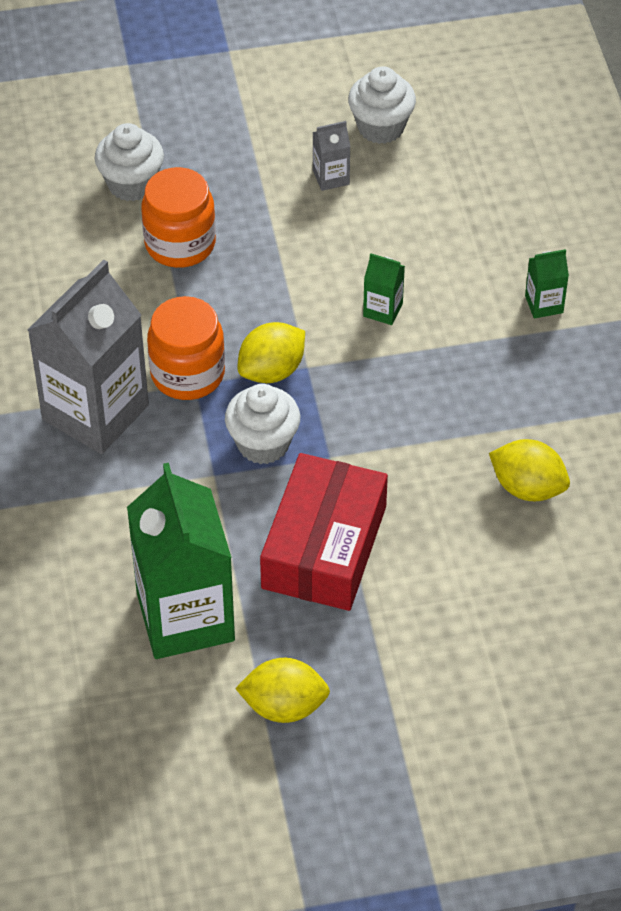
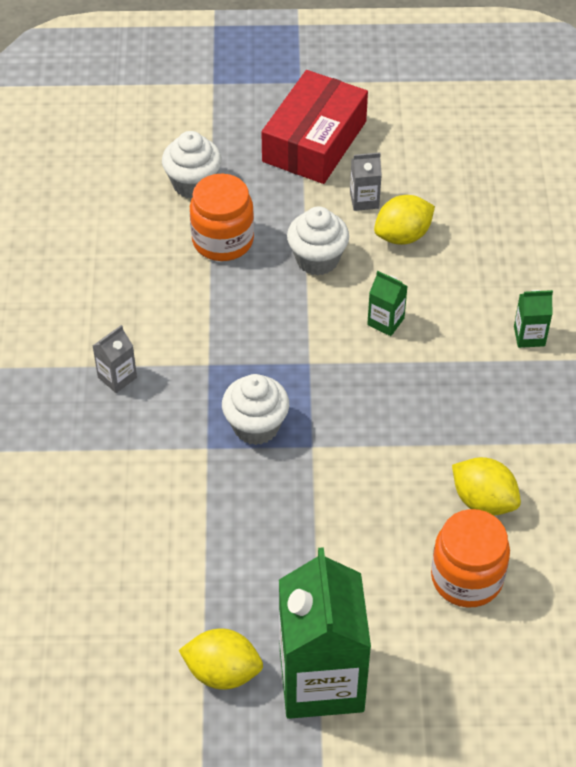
camera: 10 degrees right, 0 degrees up
(95, 412) = (117, 377): grey carton -> grey carton, size x0.42
(185, 617) = (153, 574): green carton -> green carton (321, 680)
(187, 374) = (204, 354): orange jar -> orange jar (466, 578)
(272, 371) = (277, 362): yellow lemon -> yellow lemon (402, 236)
(324, 547) = (290, 528): red box -> red box (314, 141)
(381, 127) = (416, 163): white cupcake -> white cupcake (317, 259)

